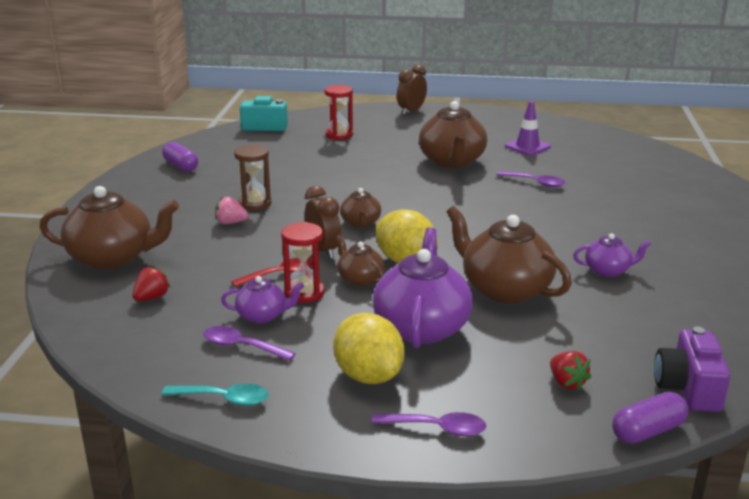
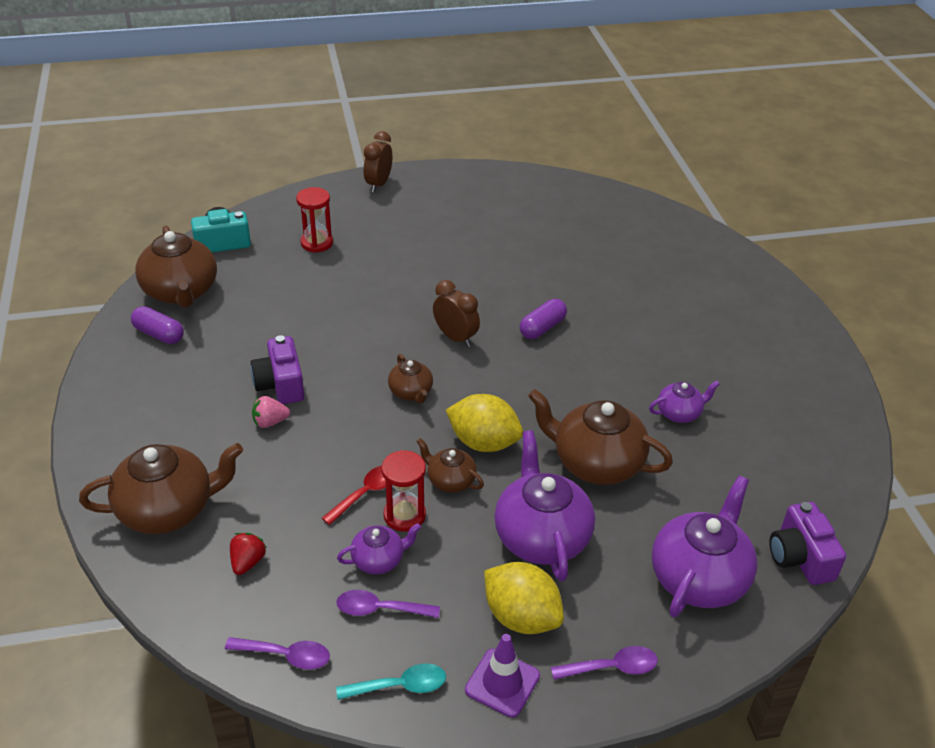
camera: 20 degrees left, 15 degrees up
(254, 204) = (280, 384): brown hourglass -> purple camera
(323, 250) = (392, 445): brown clock -> brown clock (455, 337)
(452, 161) = (462, 268): brown teapot -> brown teapot (181, 292)
(527, 147) = (530, 228): purple traffic cone -> purple traffic cone (502, 683)
(535, 183) = (561, 289): purple spoon -> purple spoon (286, 655)
(567, 383) = (699, 578): red strawberry -> purple teapot
(648, 431) = (785, 620): purple capsule -> purple capsule (542, 328)

